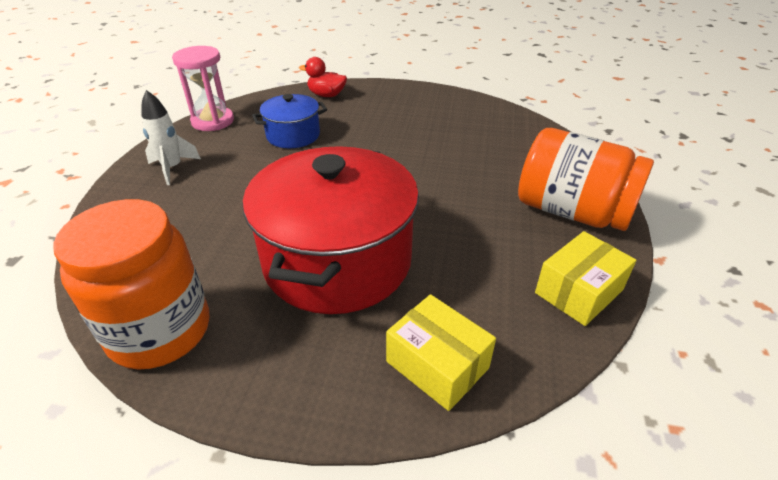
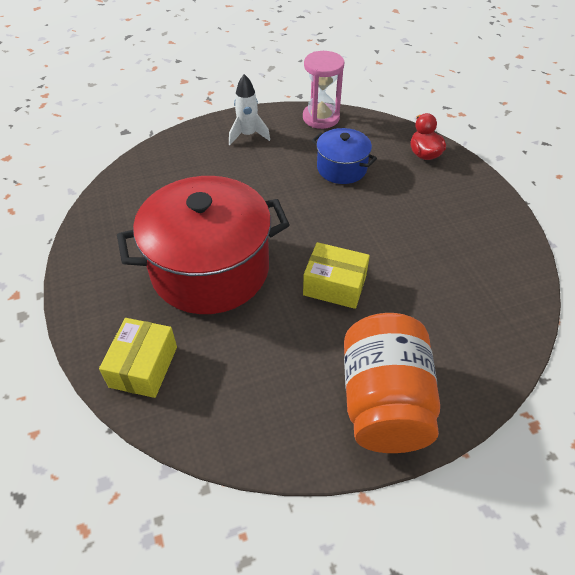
camera: 60 degrees right, 10 degrees up
(160, 331) = (104, 222): orange jar -> none
(578, 291) = (270, 435): yellow box -> yellow box (334, 285)

